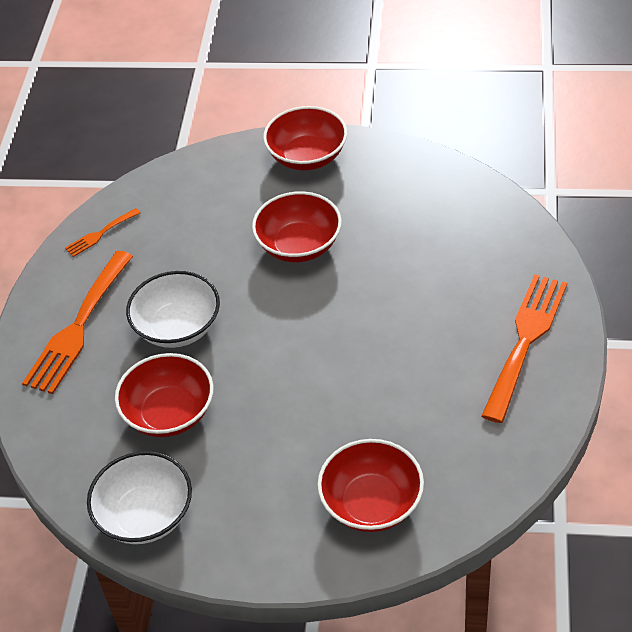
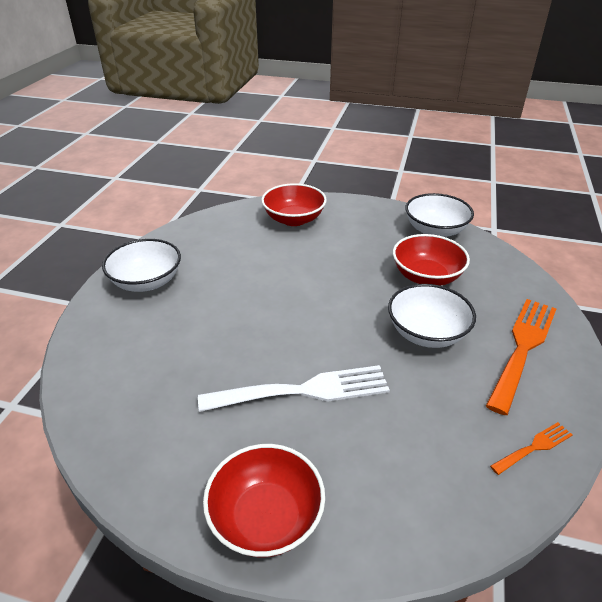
camera: 175 degrees left, 10 degrees down
(299, 245) = (303, 390): red bowl -> white fork
(525, 340) = (147, 282): orange fork -> white bowl

